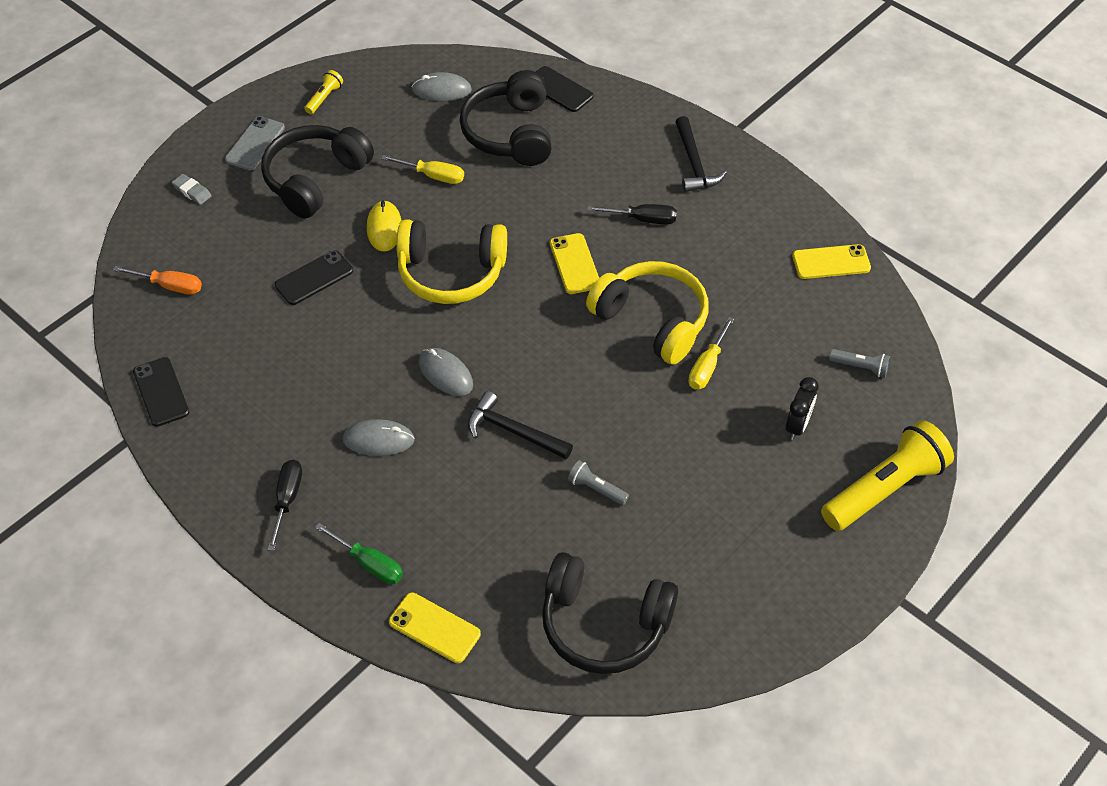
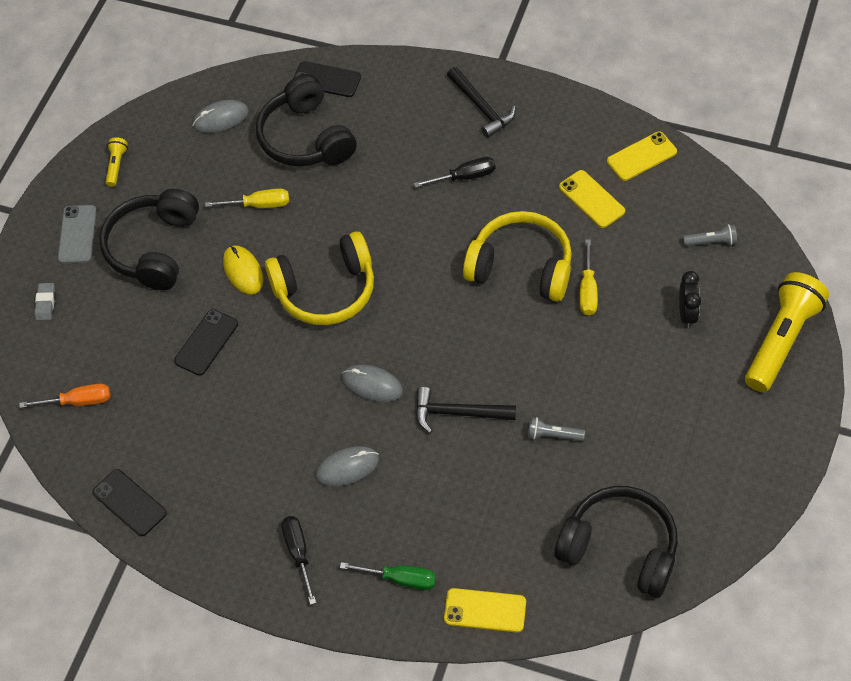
camera: 20 degrees left, 5 degrees up
(192, 191) = (45, 303): grey eraser -> grey eraser turned 75 degrees clockwise
(575, 264) = (428, 240): yellow phone -> yellow phone (591, 199)
(604, 624) = (620, 548): black headphones -> black headphones turned 150 degrees counterclockwise

